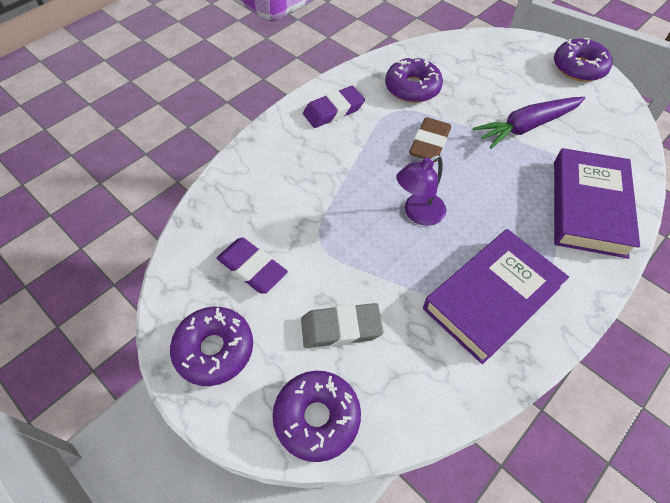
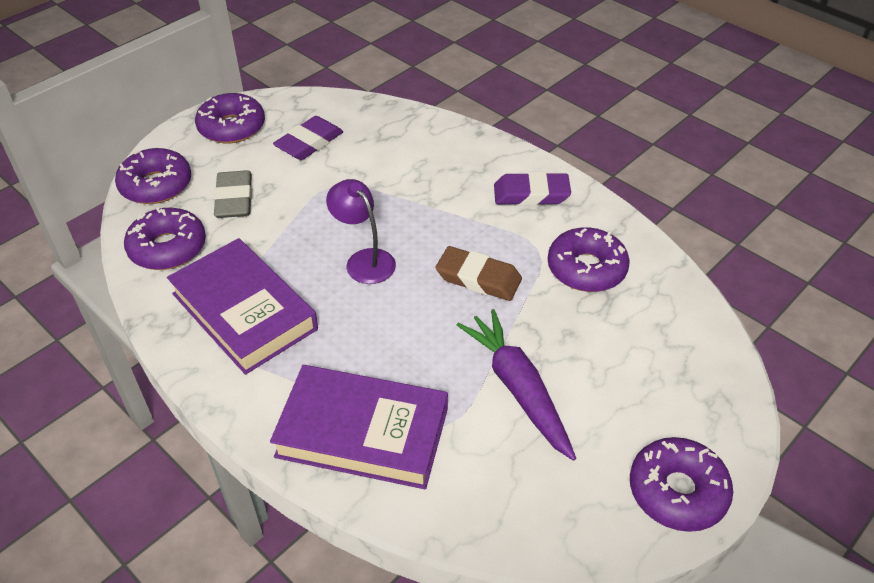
camera: 90 degrees right, 10 degrees down
(333, 111) = (531, 194): purple eraser -> purple eraser turned 60 degrees counterclockwise
(418, 382) = (168, 248): none -> purple donut

